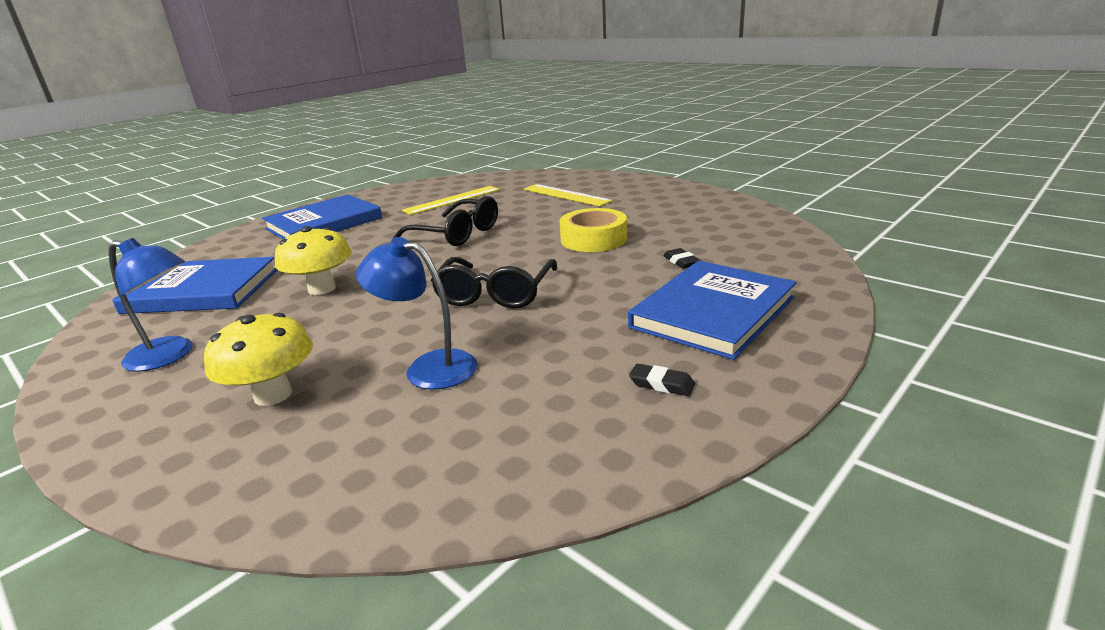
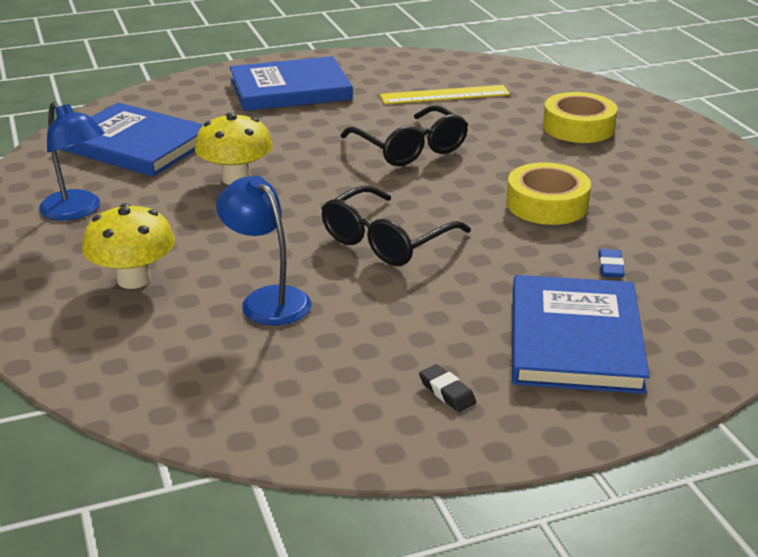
camera: 25 degrees right, 5 degrees up
(566, 195) = (578, 127): yellow ruler -> yellow tape
(681, 262) = (610, 267): black eraser -> blue eraser
(712, 312) = (574, 339): blue book -> blue book turned 60 degrees counterclockwise

